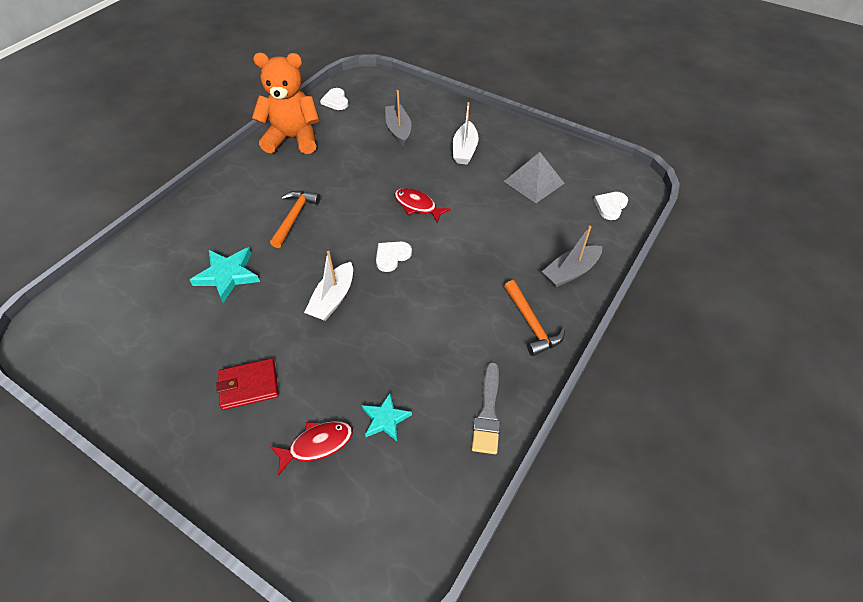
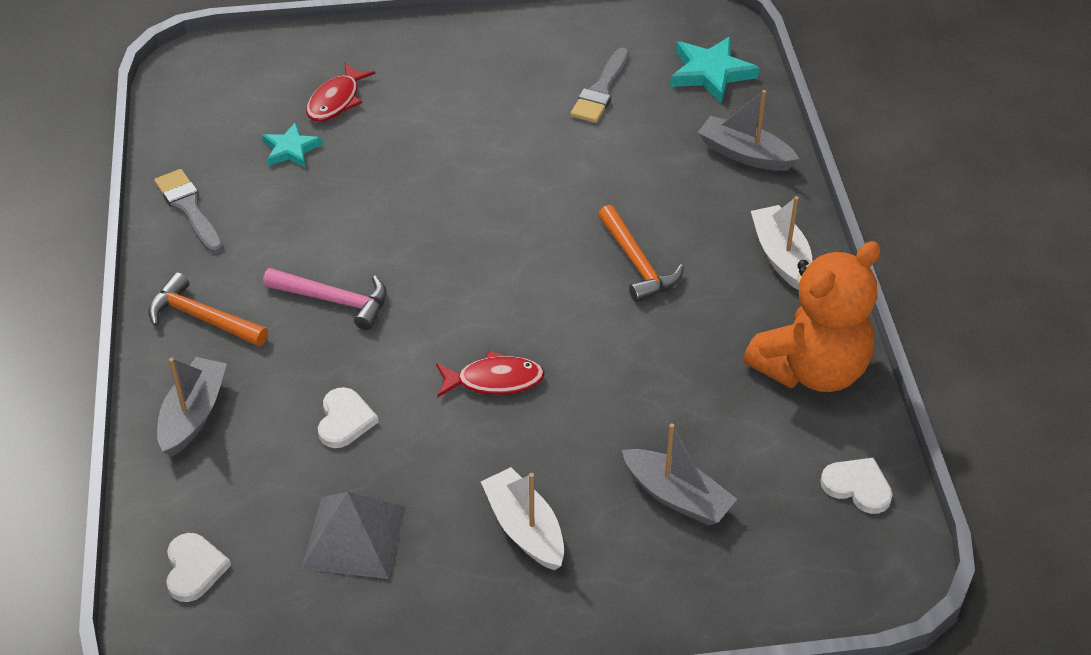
camera: 140 degrees right, 5 degrees down
(167, 328) = (601, 90): none -> grey brush
(168, 237) = (745, 154): none -> grey boat
(227, 275) = (616, 162): turquoise star -> turquoise star (711, 73)
(249, 385) = (455, 100): red wallet -> none
(333, 298) = (467, 209): white boat -> white boat (781, 256)
(392, 256) = (452, 293): white heart -> white heart (345, 420)
(453, 289) = (334, 300): none -> pink hammer

